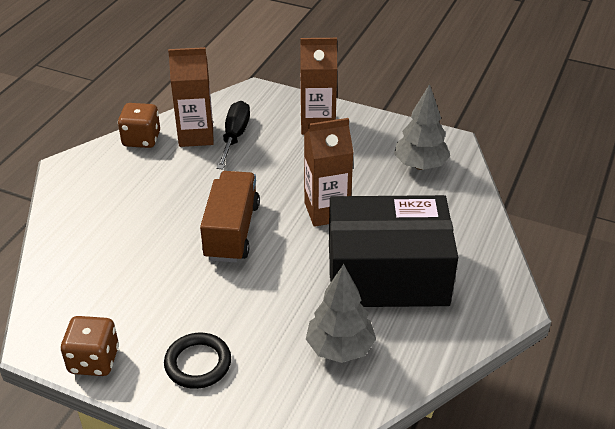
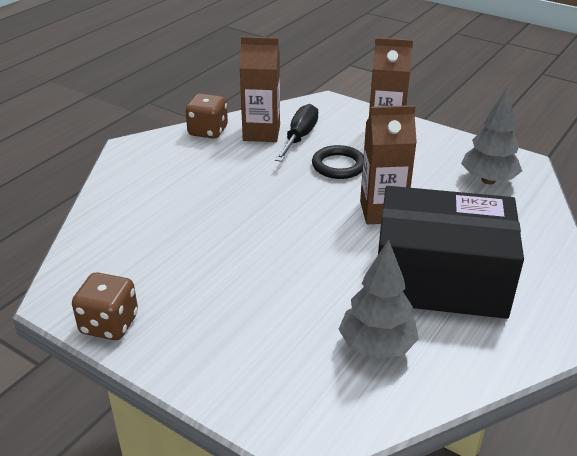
camera: 10 degrees right, 5 degrees down
(198, 363) = (217, 341): black ring -> black ring (338, 166)
(232, 231) = (280, 219): brown truck -> none

